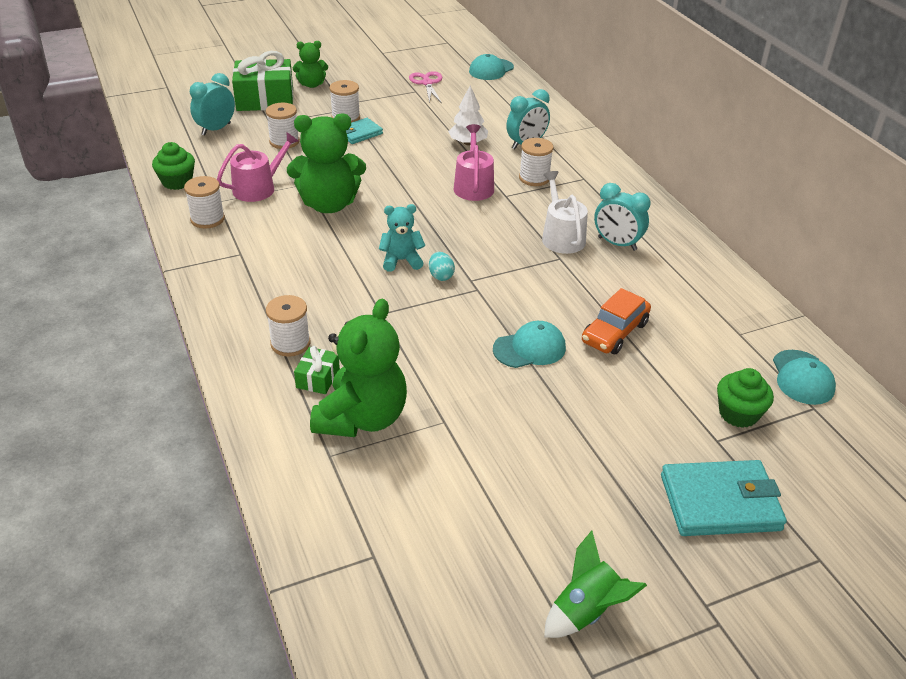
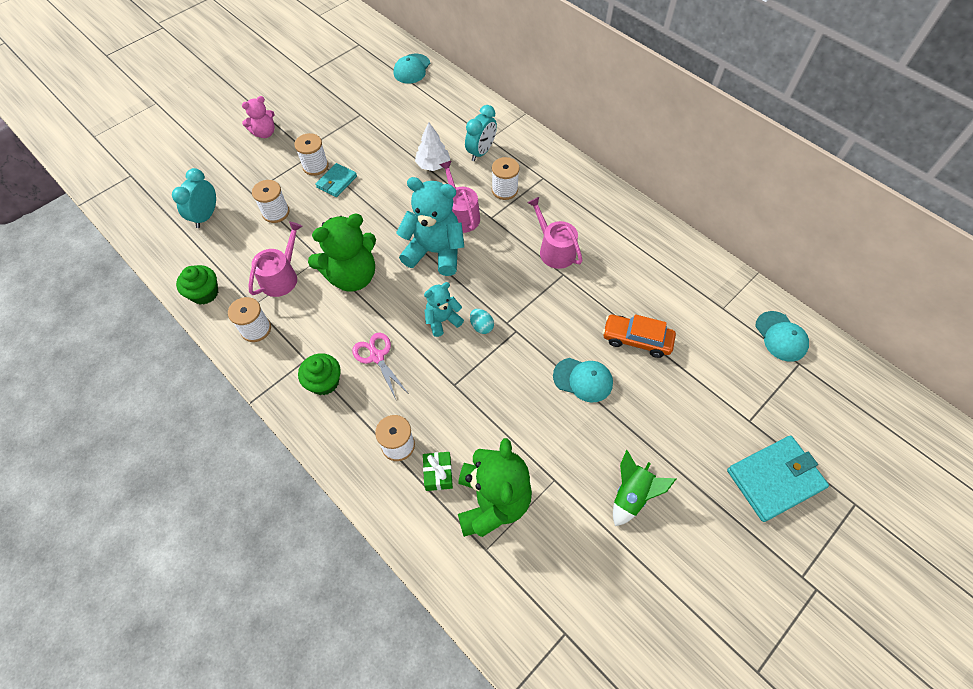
camera: 20 degrees left, 20 degrees up
(265, 99) = (232, 165): green gift -> none
(312, 84) = (264, 133): green teddy bear -> pink teddy bear
(427, 83) = (365, 101): pink scissors -> pink scissors (377, 357)
(427, 207) = (435, 252): none -> turquoise teddy bear
(530, 348) = (583, 380): turquoise cap -> turquoise cap turned 60 degrees clockwise
(561, 237) = (554, 250): white watering can -> pink watering can
(586, 611) = (730, 618): green rocket -> green rocket (631, 495)
(614, 332) = (636, 339): orange car -> orange car turned 90 degrees clockwise
(617, 244) = (599, 243): turquoise clock -> none
(738, 414) = (753, 389): green cupcake -> green cupcake (324, 382)

